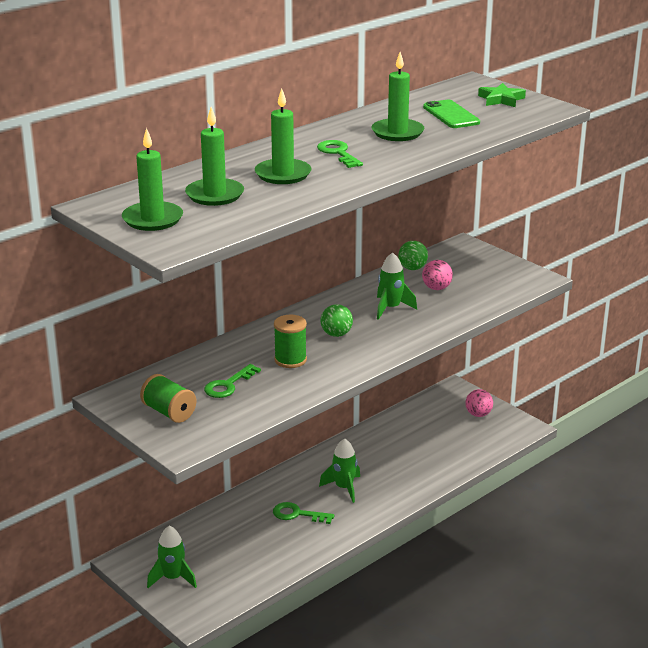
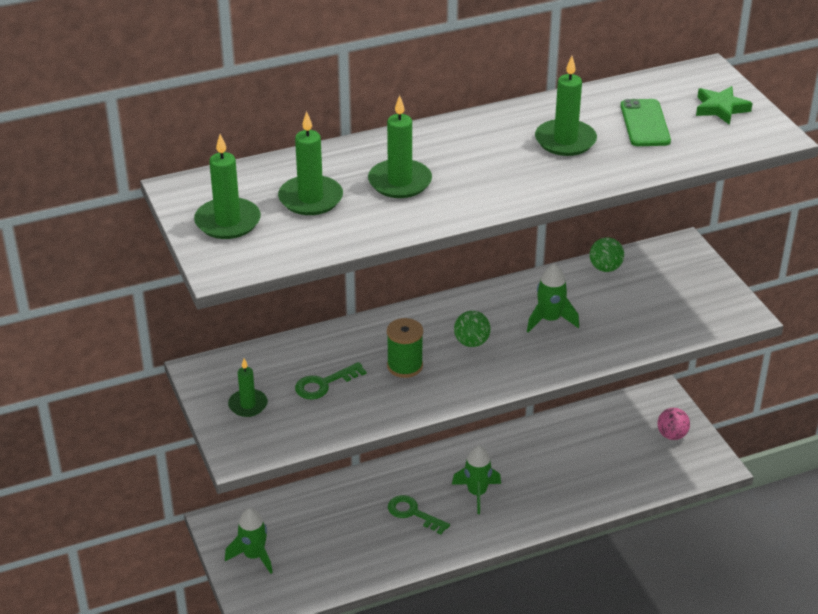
camera: 20 degrees right, 10 degrees up
(169, 412) = (248, 405): green spool -> green candle
(338, 153) = (479, 161): green key -> none
(436, 288) = (617, 303): pink ball -> none

